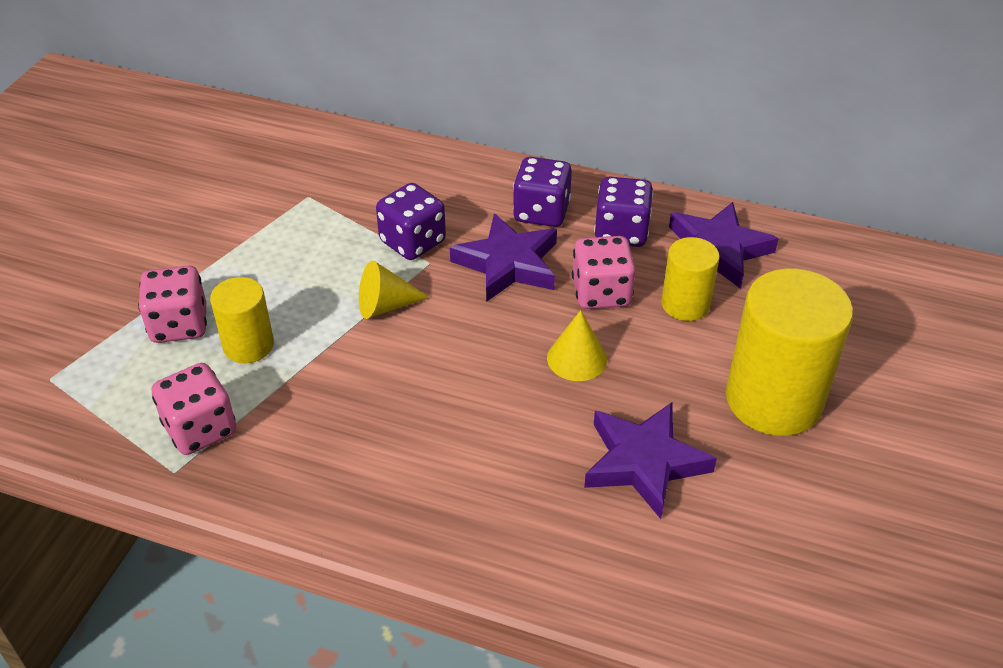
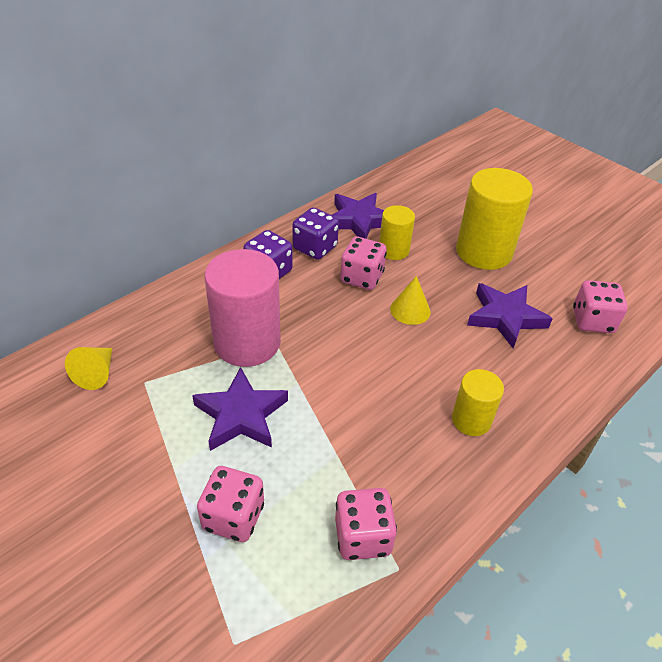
camera: 65 degrees left, 0 degrees up
(248, 345) = (289, 476): yellow cylinder -> yellow cylinder (471, 420)
(385, 306) = (302, 380): yellow cone -> yellow cone (96, 373)
(412, 242) = (247, 342): purple dice -> pink cylinder
(508, 264) = (306, 306): purple star -> purple star (241, 415)
(723, 573) = (592, 321): none -> pink dice

